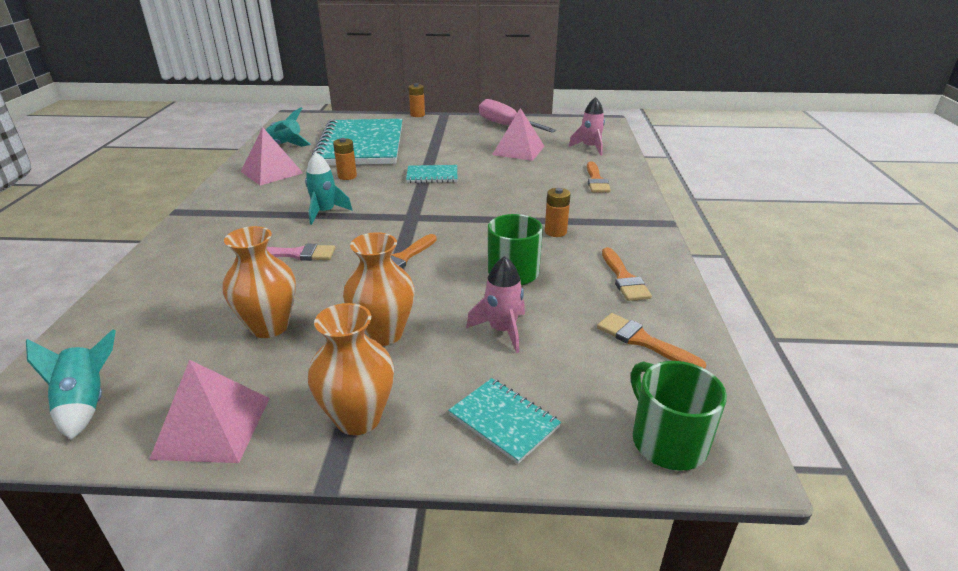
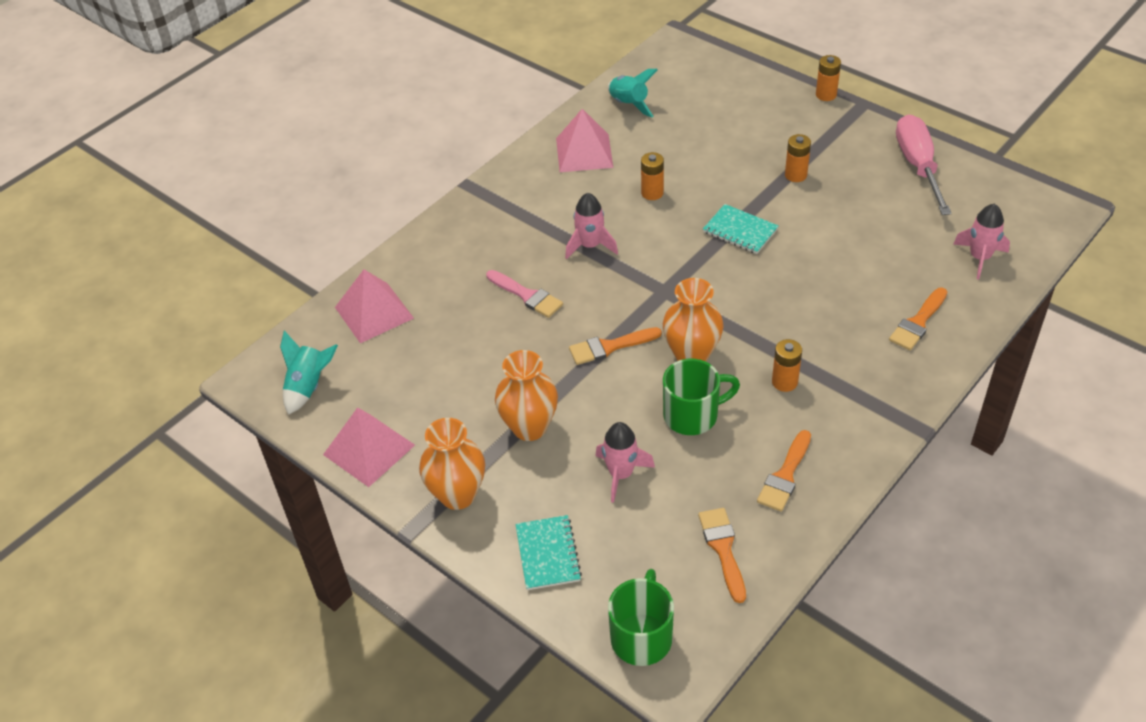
camera: 40 degrees right, 15 degrees up
(269, 326) = (455, 374): orange vase -> orange vase (691, 355)
(325, 212) = (590, 246): turquoise rocket -> pink rocket
(361, 145) = (709, 138): turquoise notebook -> none
(439, 146) = (795, 175): none -> orange battery
(518, 150) = (882, 224): pink pyramid -> pink pyramid (374, 312)

